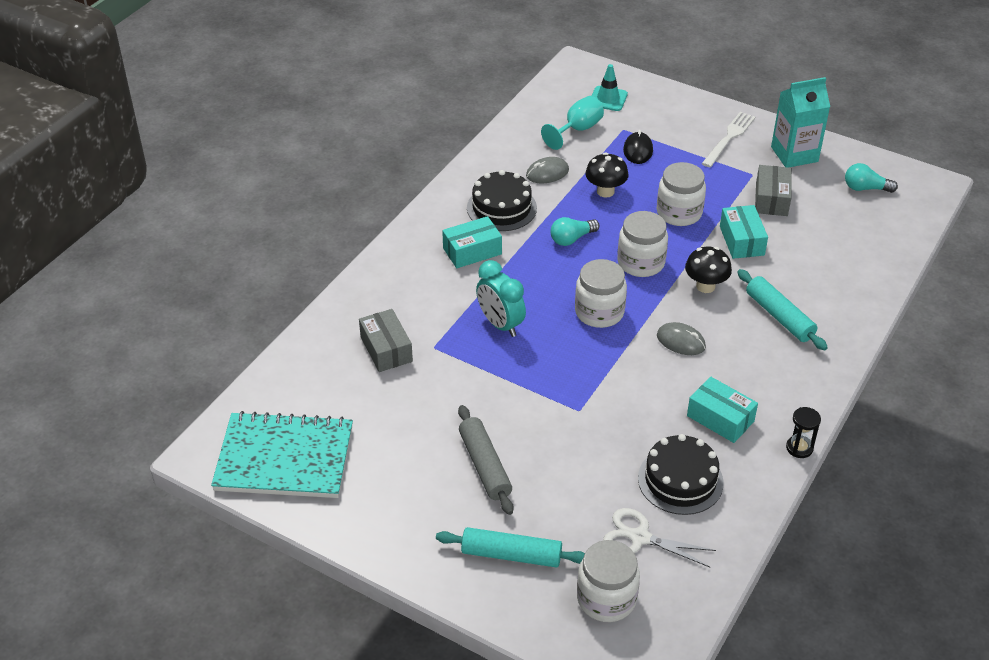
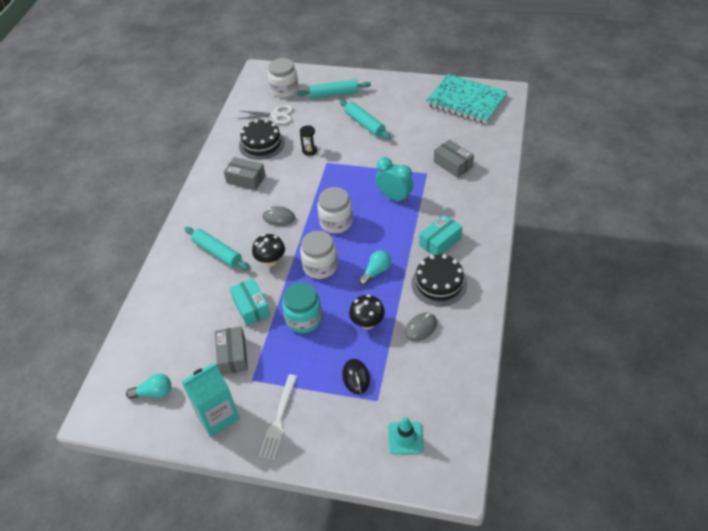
camera: 165 degrees right, 5 degrees up
(284, 458) = (466, 101): turquoise notebook -> turquoise notebook turned 45 degrees clockwise
(484, 466) = (365, 124): grey rolling pin -> turquoise rolling pin
(577, 130) = (417, 386): turquoise goblet -> none
(679, 213) = (304, 319): white jar -> turquoise jar
(720, 418) = (246, 179): turquoise box -> grey box
(799, 448) = (199, 176): black hourglass -> black hourglass (309, 150)

